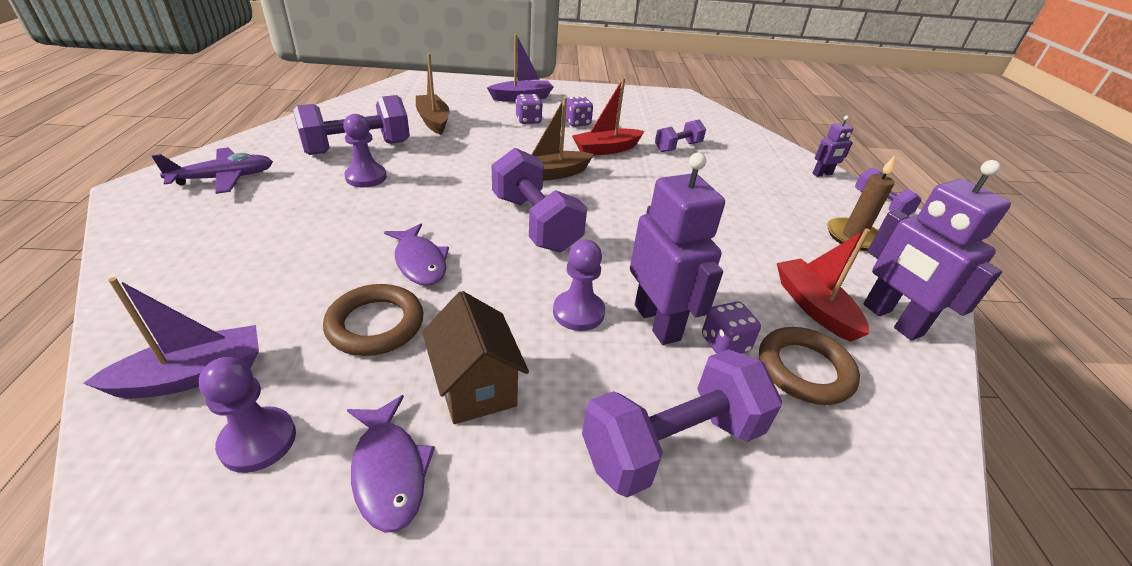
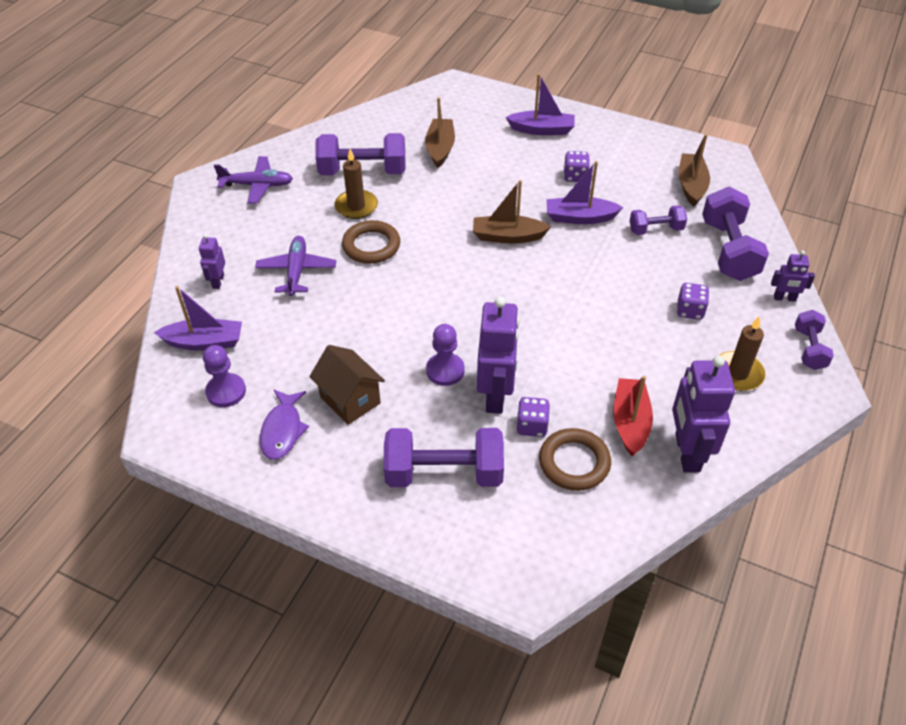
camera: 30 degrees right, 10 degrees up
(195, 288) = (218, 281): none -> purple robot
(317, 251) = (297, 271): none -> purple plane
(366, 177) = (356, 206): purple pawn -> brown candle
(375, 324) = (311, 339): brown ring -> brown ring (371, 246)
(420, 262) = (359, 298): purple fish -> none
(476, 387) = (350, 400): brown house -> brown house turned 45 degrees counterclockwise
(528, 120) = (528, 164): purple dice -> purple dice (690, 311)
(535, 223) = (462, 285): purple dumbbell -> purple dumbbell (728, 250)
(606, 149) = (580, 217): red boat -> purple boat
(676, 116) = (691, 185): none -> brown boat

